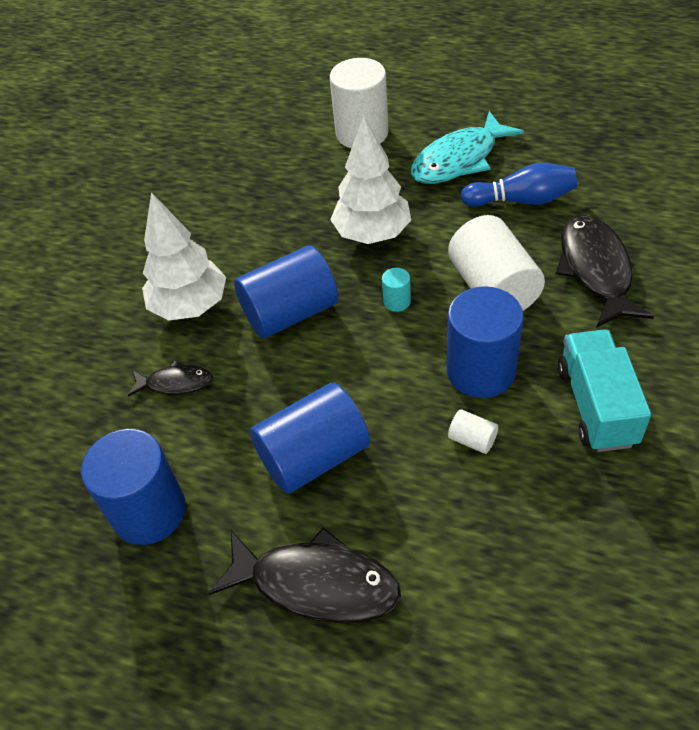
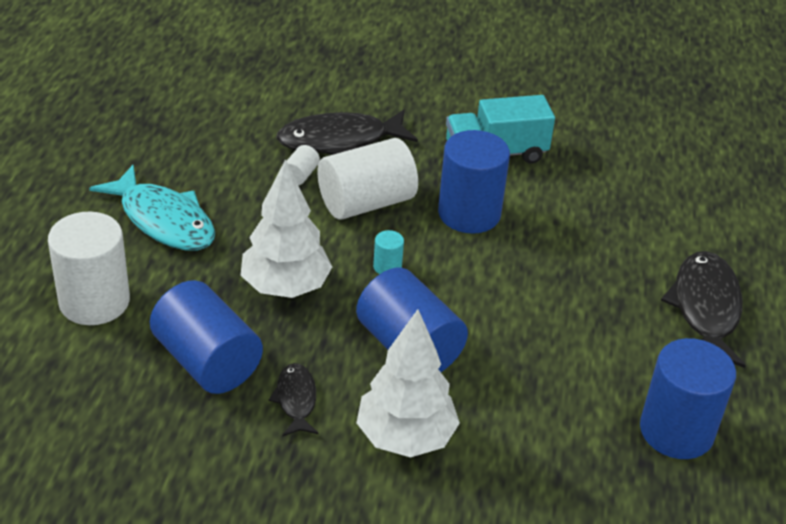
camera: 105 degrees left, 10 degrees down
(175, 383) = (520, 434): black fish -> black fish (296, 400)
(314, 456) = (585, 317): blue cylinder -> blue cylinder (207, 361)
(472, 439) = (544, 220): white cylinder -> white cylinder (300, 175)
(521, 200) = (238, 179): blue bowling pin -> none

